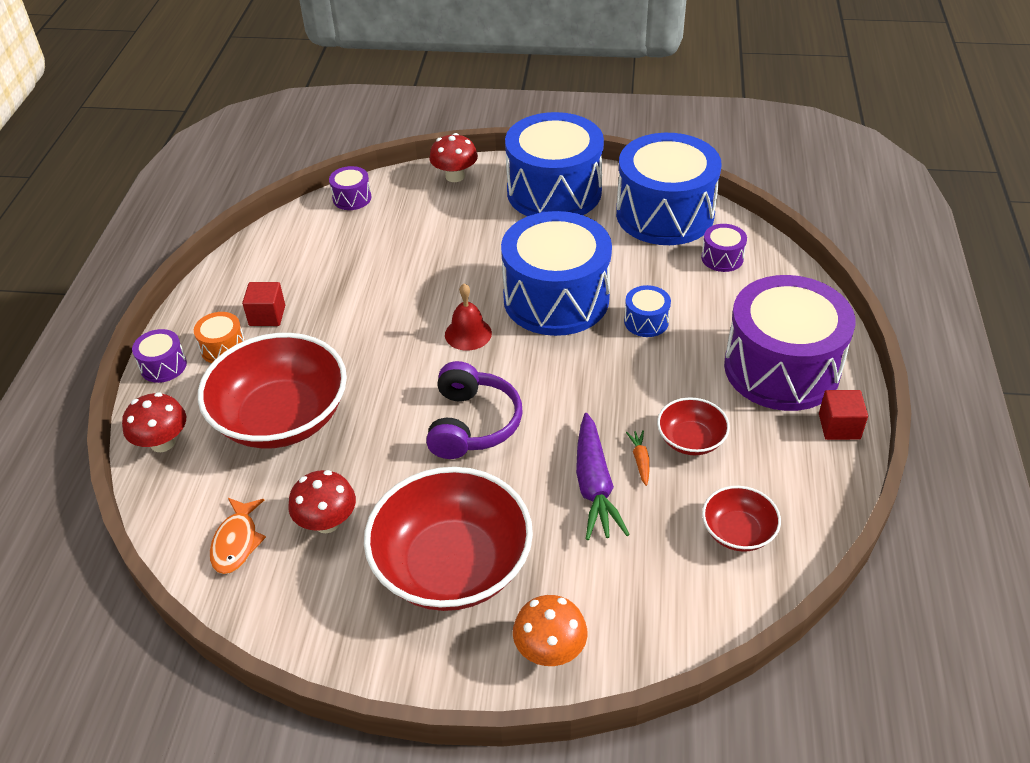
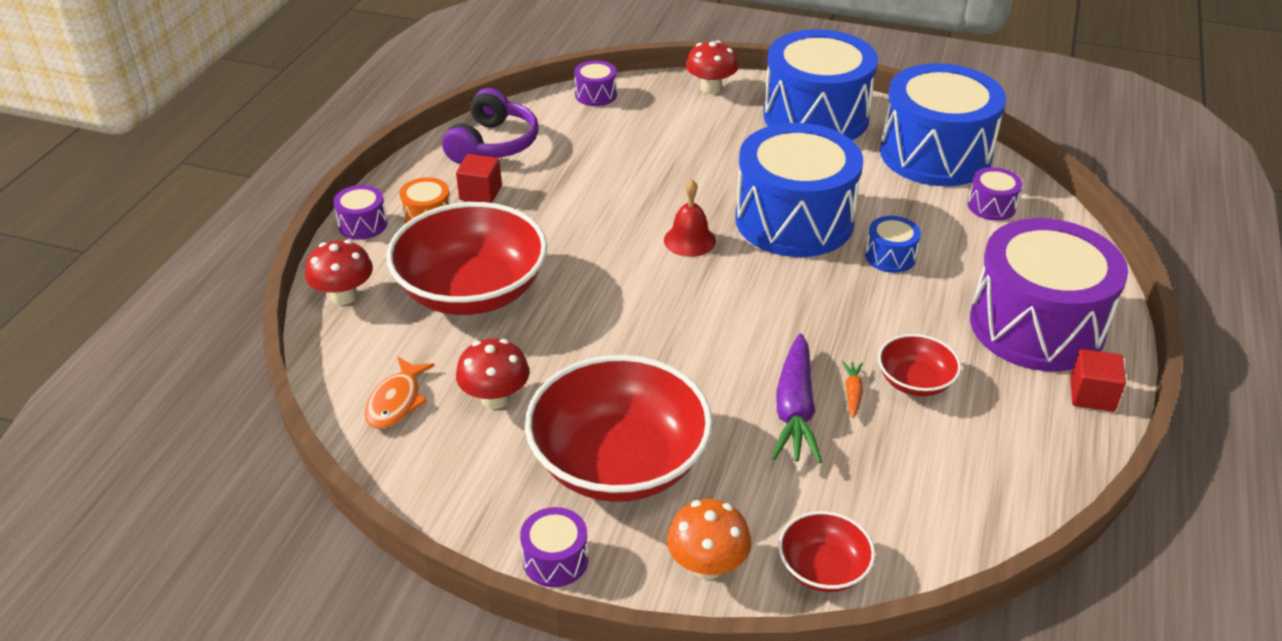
camera: 10 degrees right, 5 degrees down
(416, 671) = (555, 560): none -> purple drum
(472, 424) = (673, 328): purple headphones -> purple headphones (493, 144)
(738, 532) = (949, 483): red bowl -> red bowl (823, 568)

